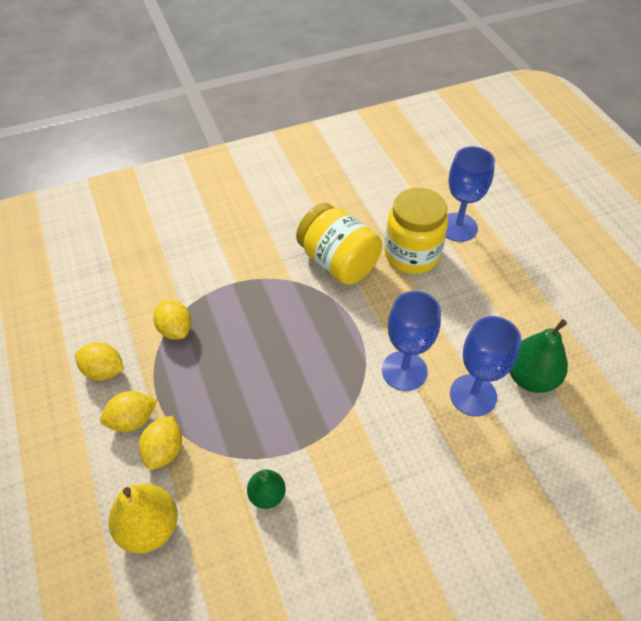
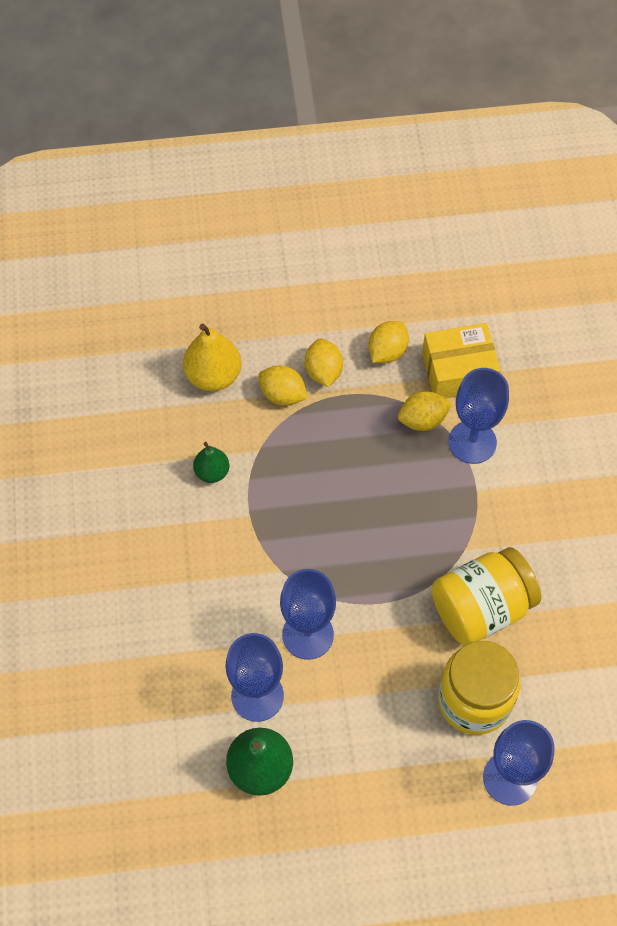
camera: 105 degrees right, 10 degrees up
(121, 313) = (458, 371): none -> yellow box
(191, 292) = (472, 442): none -> blue goblet

